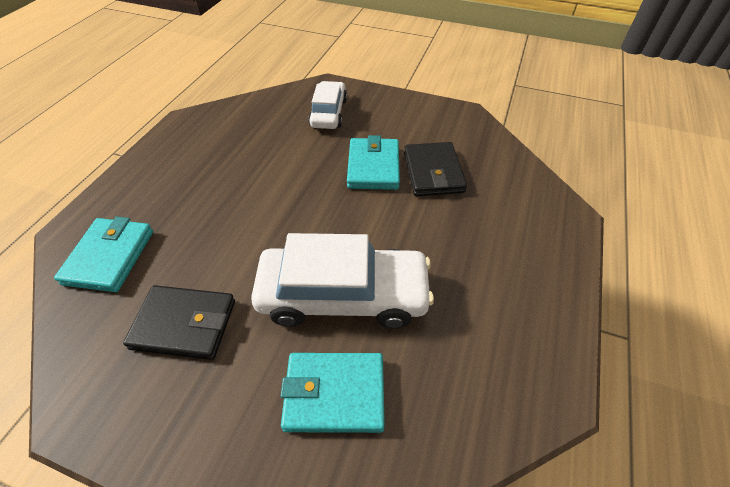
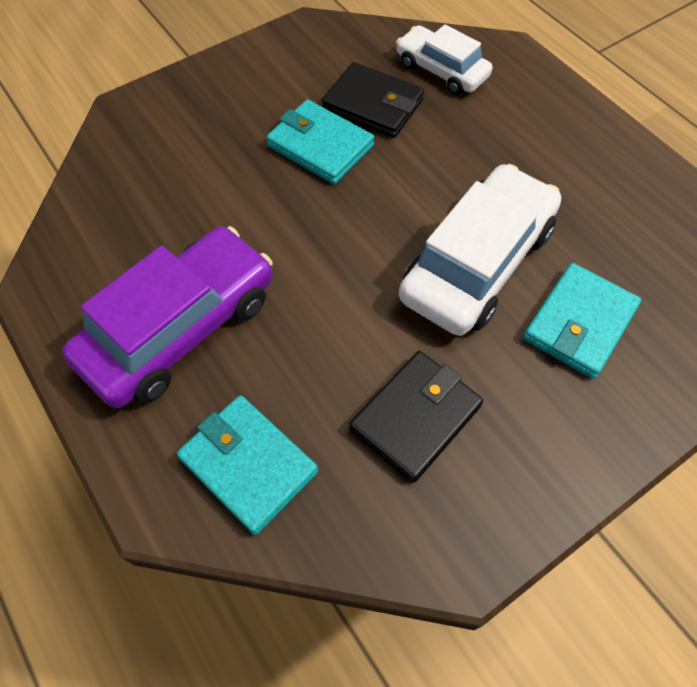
camera: 55 degrees left, 10 degrees up
(191, 180) = (180, 328): none -> purple car
(328, 113) = (185, 135): white car -> white car (441, 70)

